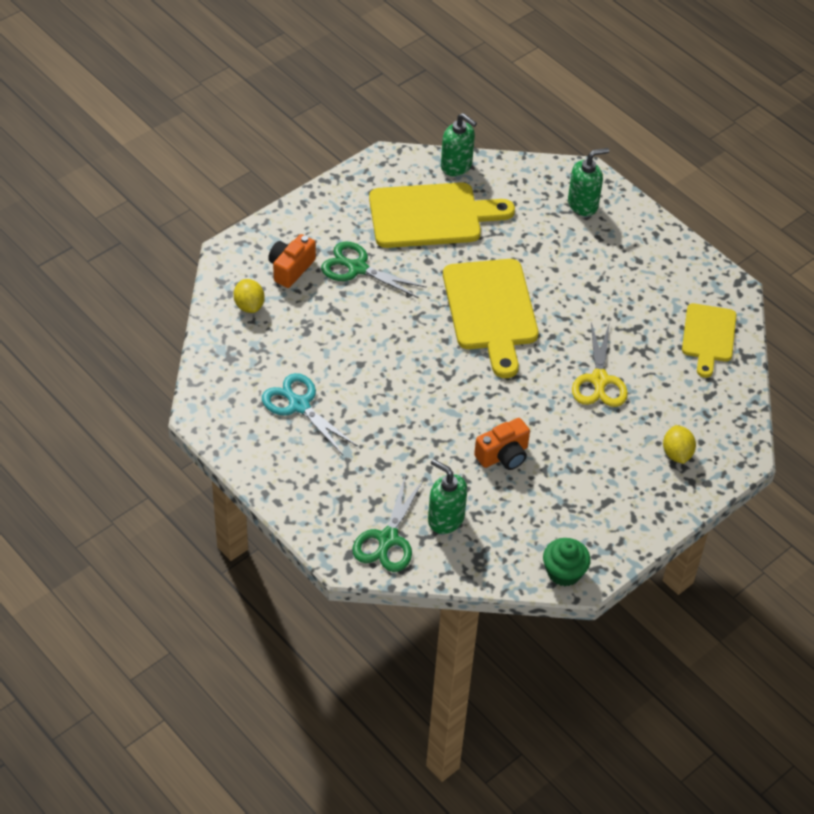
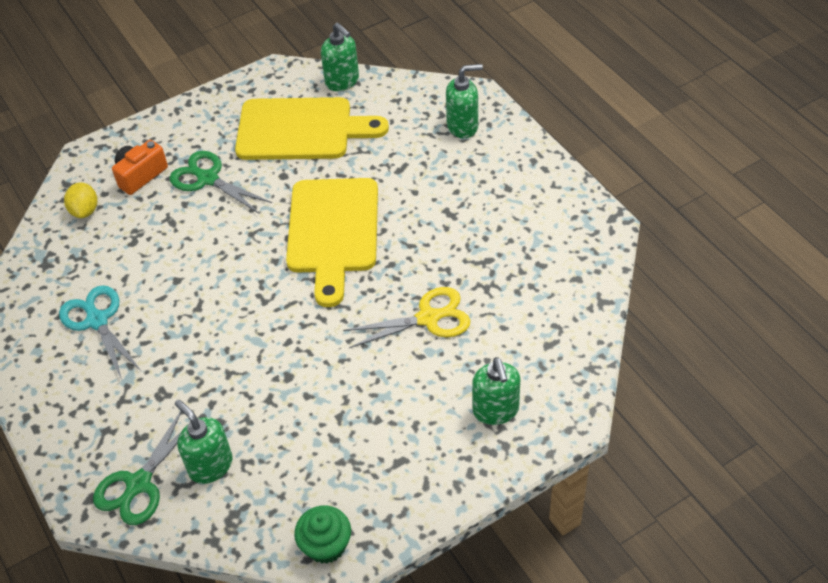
camera: 15 degrees right, 0 degrees up
(503, 455) = (298, 395): orange camera -> none
(599, 381) = (429, 318): yellow scissors -> yellow scissors turned 120 degrees counterclockwise
(677, 454) = (496, 410): yellow lemon -> green soap dispenser
(708, 336) = (565, 276): yellow cutting board -> none

